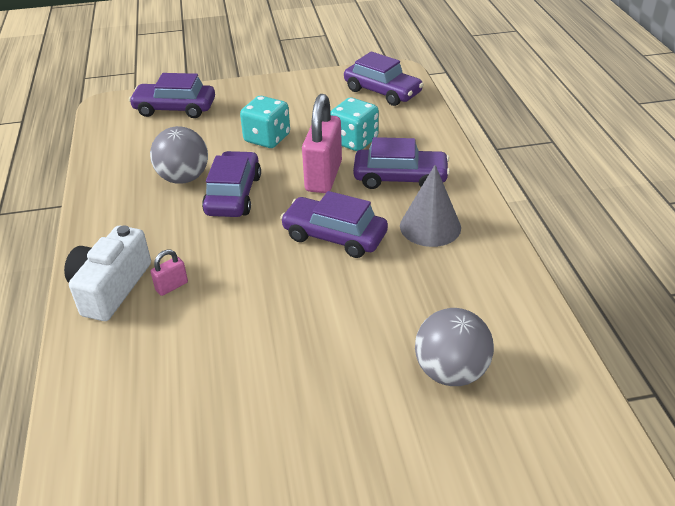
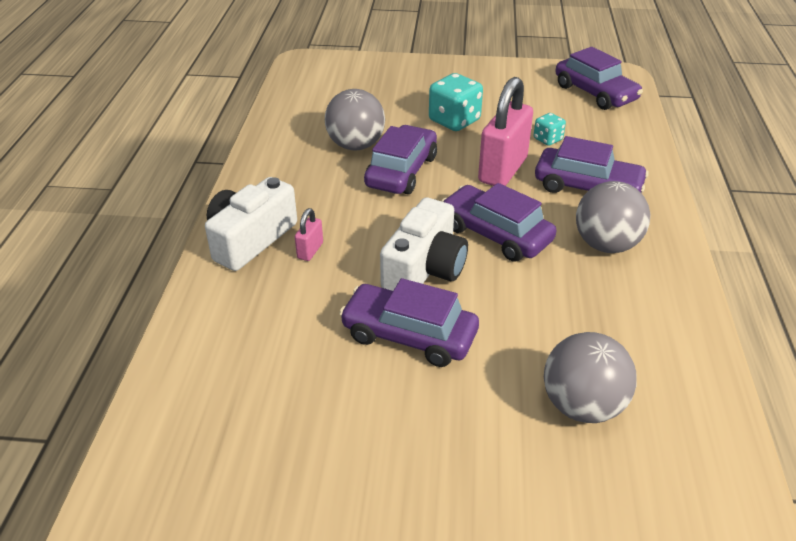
camera: 15 degrees right, 0 degrees up
(172, 286) = (310, 250): pink padlock -> pink padlock turned 45 degrees counterclockwise
(175, 108) = (368, 75): purple car -> purple car (409, 335)
(281, 280) = (424, 268): none -> white camera
(354, 141) = (547, 139): turquoise dice -> turquoise dice, size x0.55
(430, 226) = (606, 245): grey cone -> grey ball

